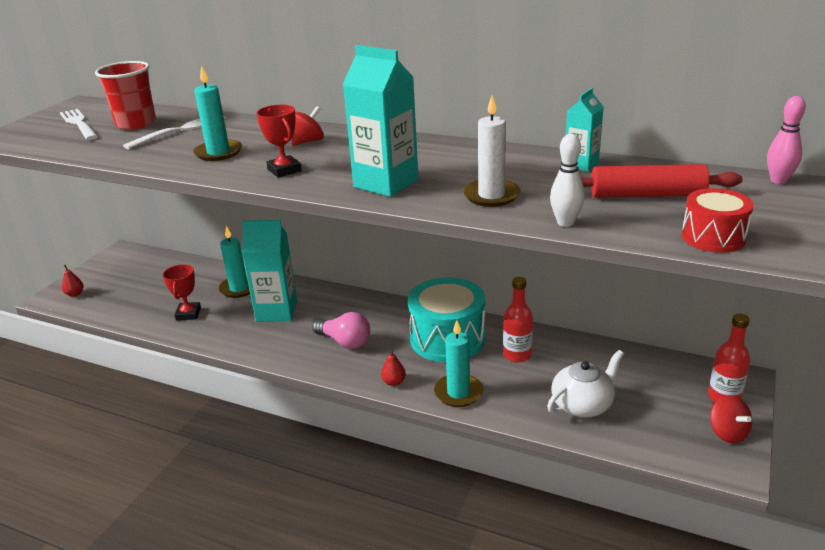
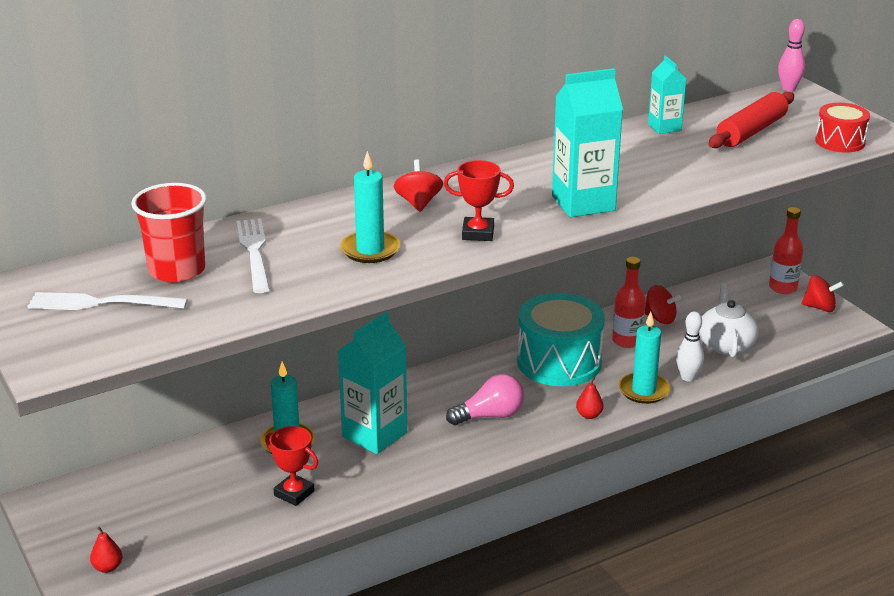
camera: 55 degrees left, 0 degrees up
(491, 195) = (672, 176): white candle -> none
(565, 223) = (756, 171): white bowling pin -> white bowling pin (688, 377)
(571, 356) = (660, 319): none -> red spinning top

